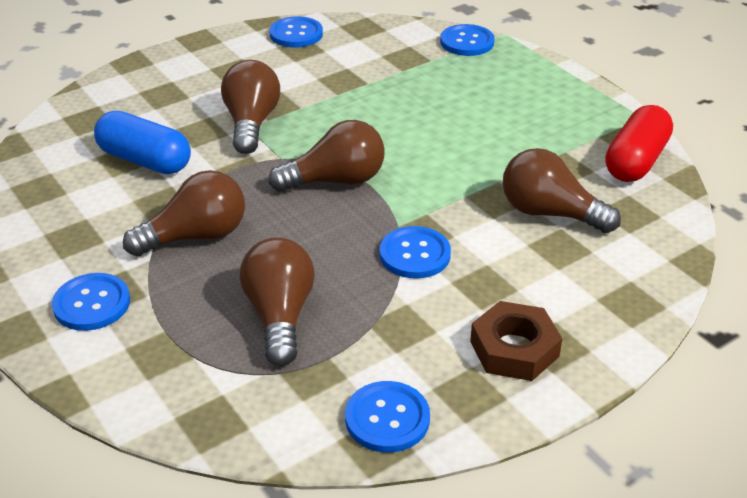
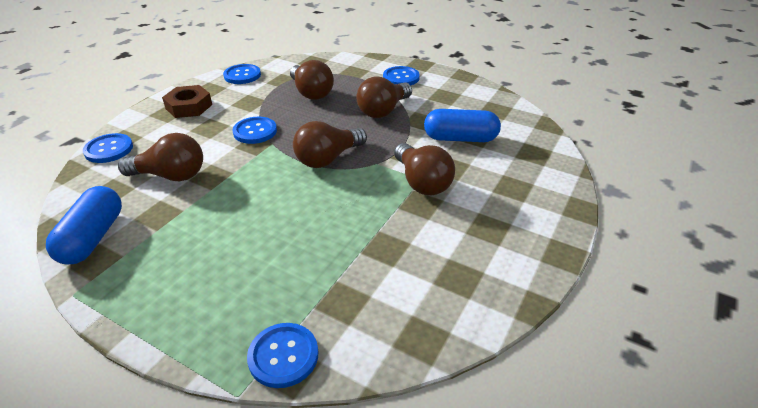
camera: 155 degrees right, 0 degrees up
(296, 34) = (482, 297): blue button -> blue button (109, 149)
(636, 161) = (93, 238): red capsule -> blue capsule

